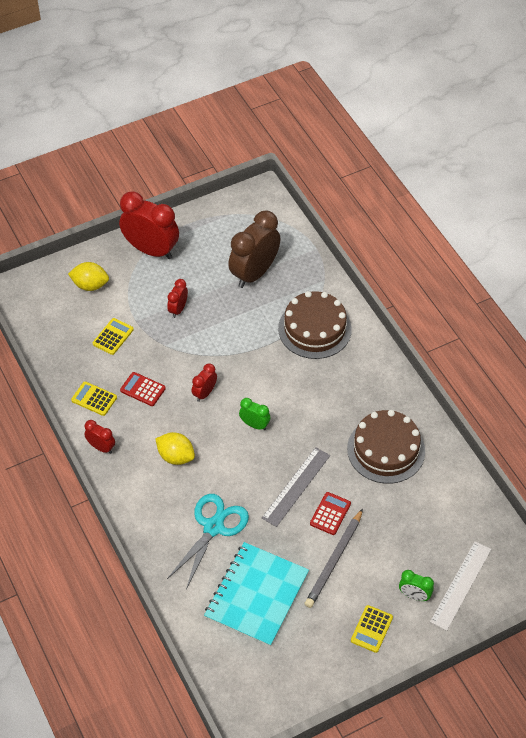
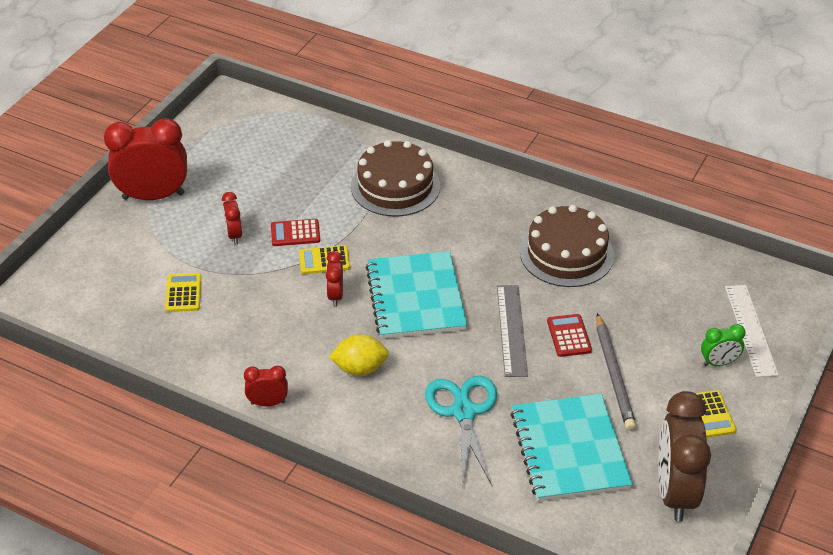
camera: 35 degrees left, 10 degrees down
(90, 285) = (112, 258): yellow lemon -> none
(94, 399) = (216, 361): yellow calculator -> yellow calculator (324, 260)
(143, 389) = (263, 325): red calculator -> red calculator (295, 233)
(254, 273) = (287, 167): brown clock -> brown clock (675, 492)
(254, 425) = (416, 297): green clock -> turquoise notebook

